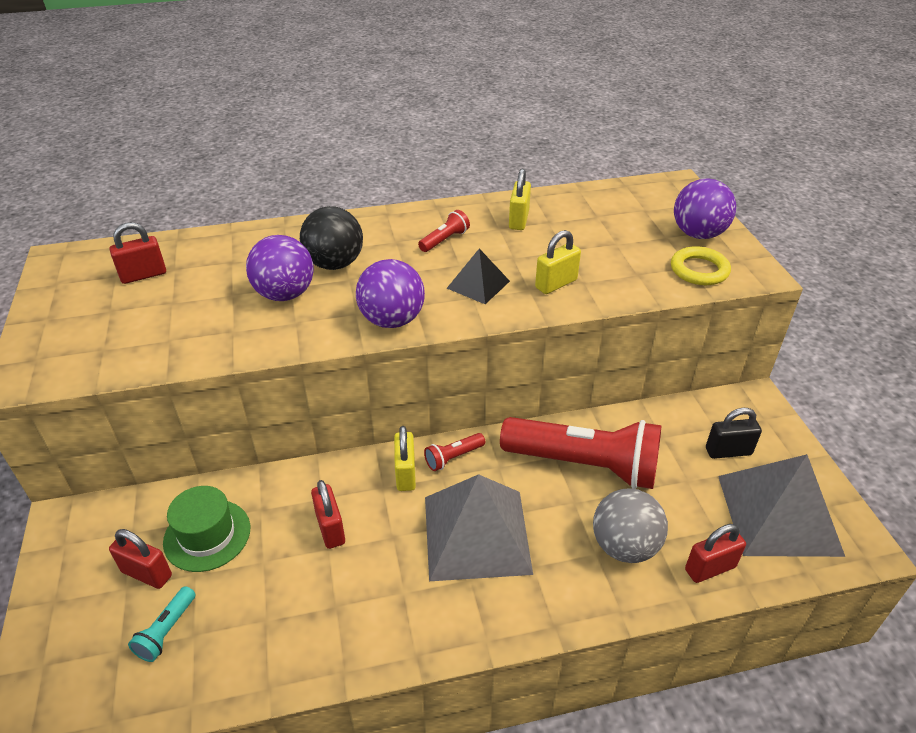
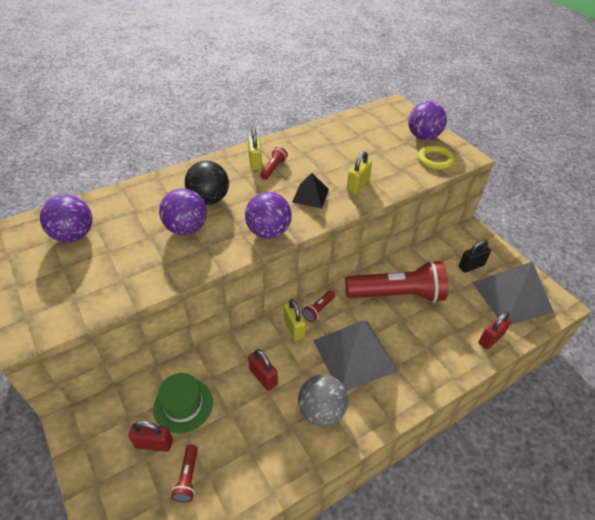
camera: 20 degrees left, 5 degrees up
(143, 275) = (74, 235): red padlock -> purple ball
(166, 631) = (187, 478): turquoise flashlight -> red flashlight
(518, 220) = (313, 146): yellow padlock -> yellow padlock (255, 162)
(624, 546) = (440, 338): grey ball -> grey ball (321, 411)

